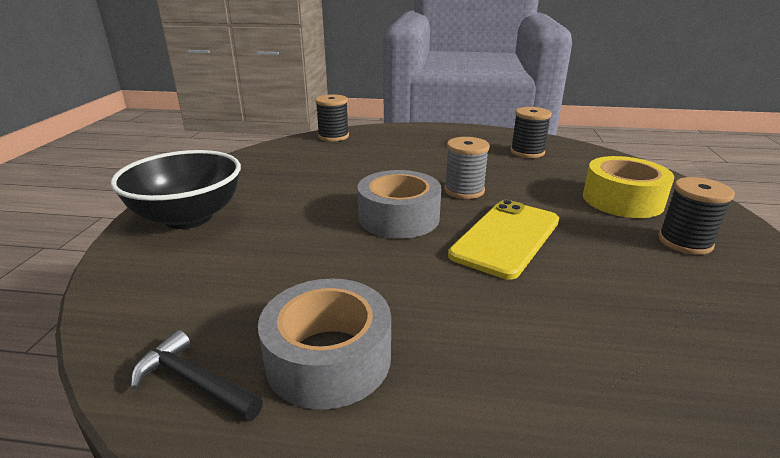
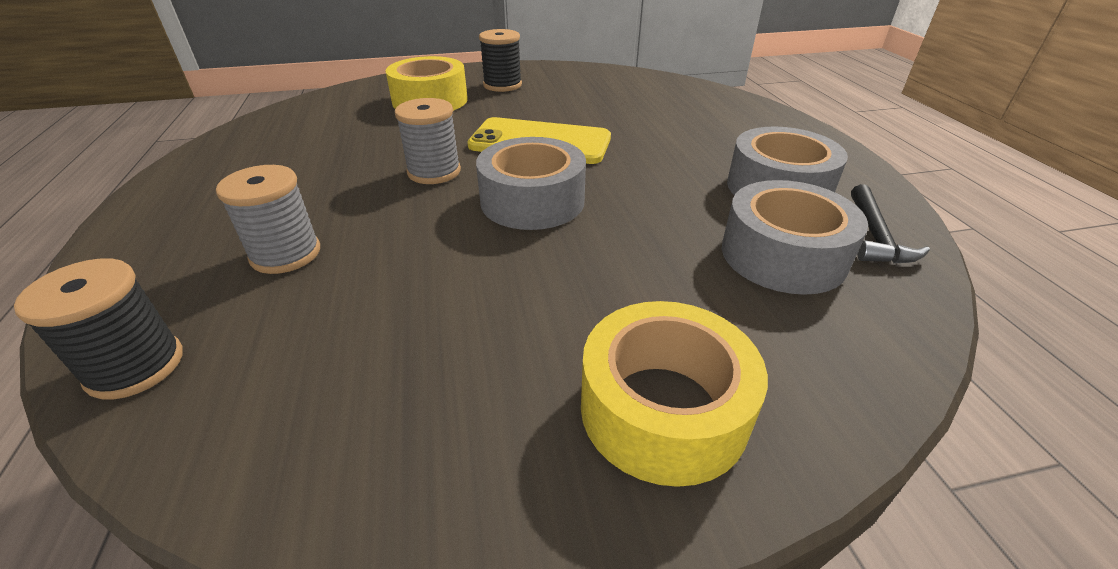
camera: 110 degrees left, 10 degrees up
(188, 217) = (663, 409): black bowl -> yellow tape
(234, 304) = (783, 255): none -> grey tape
(389, 154) = (286, 254): none -> grey spool
(527, 152) = (285, 145): black spool -> none

